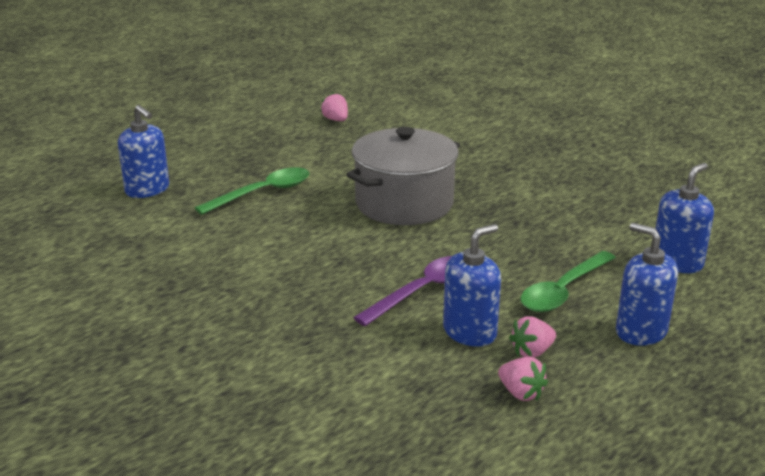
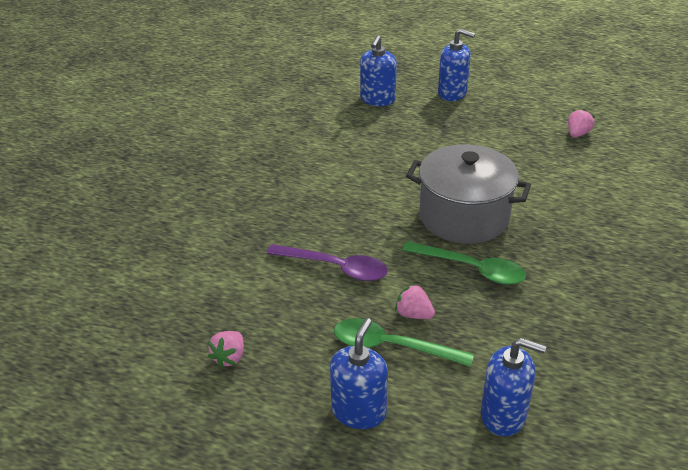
camera: 65 degrees right, 10 degrees up
(263, 193) = (417, 146): green spoon -> green spoon (472, 269)
(470, 332) = (294, 308): blue soap dispenser -> blue soap dispenser (452, 93)
(532, 352) = (287, 350): pink strawberry -> pink strawberry (414, 314)

